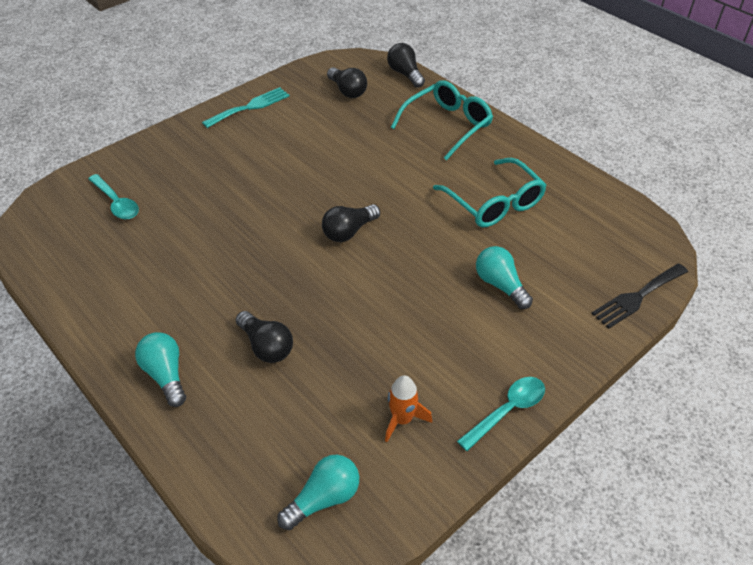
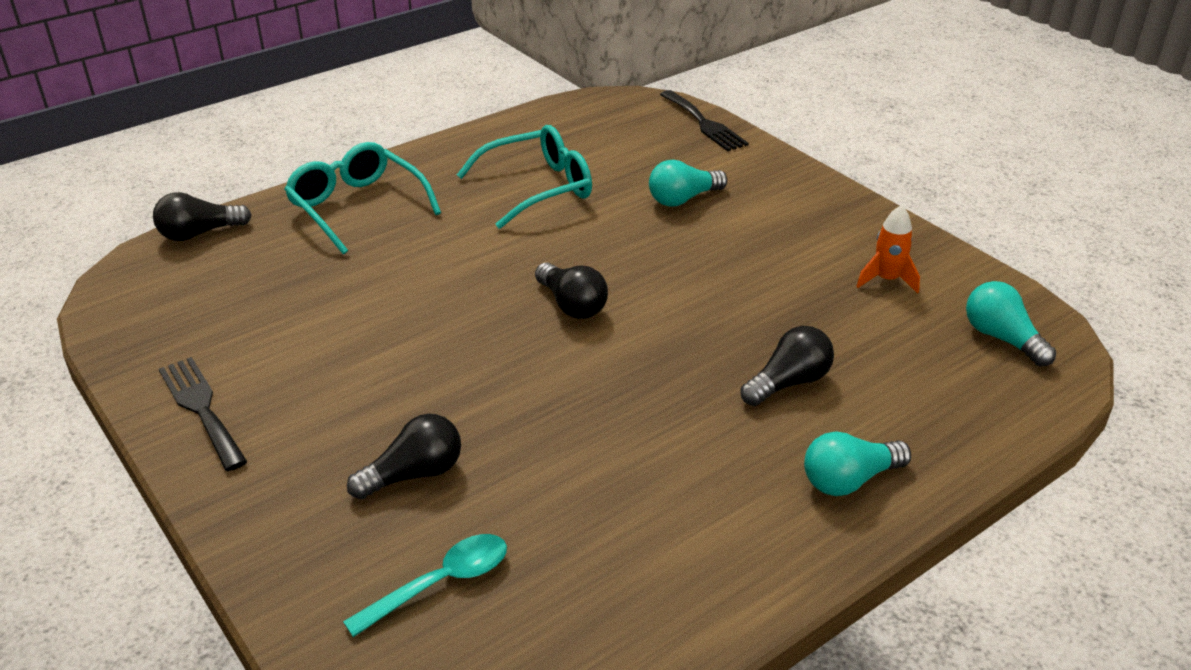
camera: 85 degrees left, 10 degrees down
(250, 107) = (201, 408): turquoise fork -> black fork
(347, 91) = (214, 293): black light bulb -> black light bulb (414, 474)
(507, 411) = (863, 214): turquoise spoon -> none

